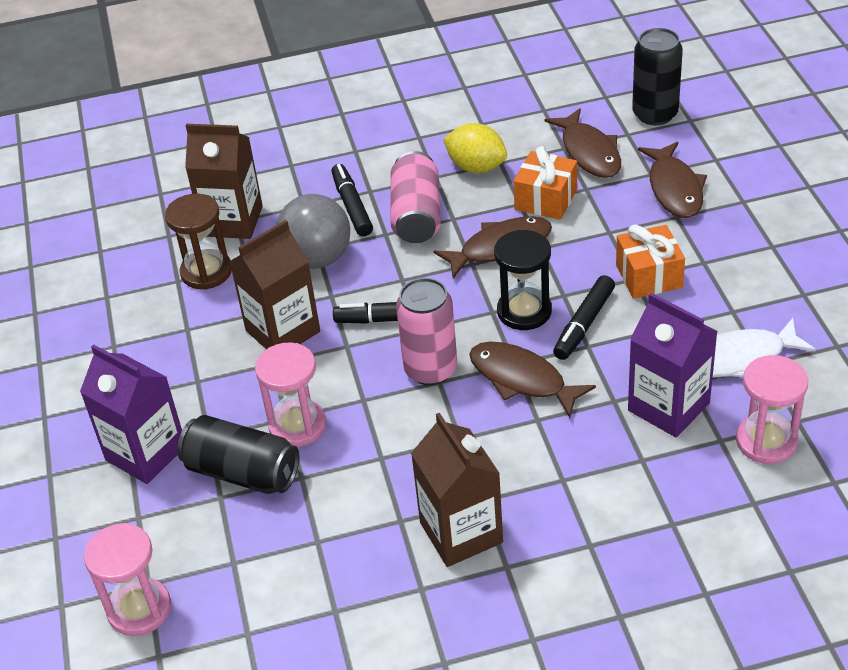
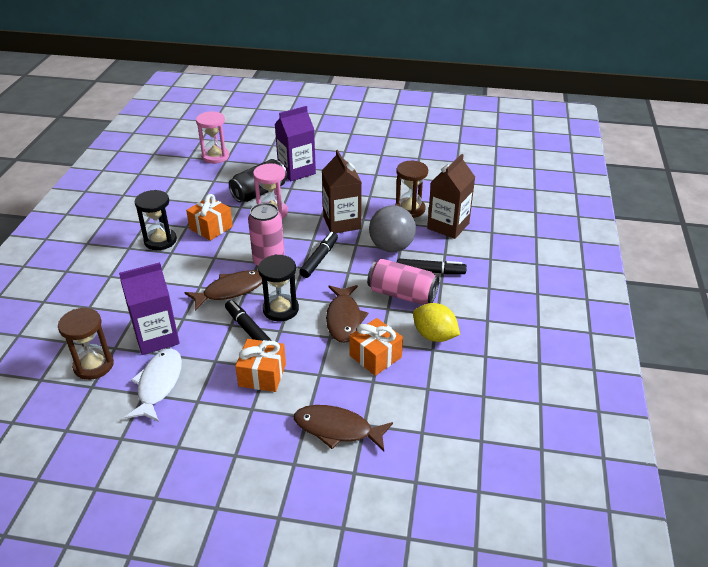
camera: 110 degrees right, 5 degrees down
(386, 483) = (211, 228): none -> orange gift
(461, 532) = (160, 241): brown carton -> black hourglass
(476, 167) = (434, 336): yellow lemon -> yellow lemon turned 75 degrees clockwise
(589, 152) = (413, 399): brown fish -> none
(655, 114) = (437, 461): black can -> none
(766, 441) = (93, 365): pink hourglass -> brown hourglass

